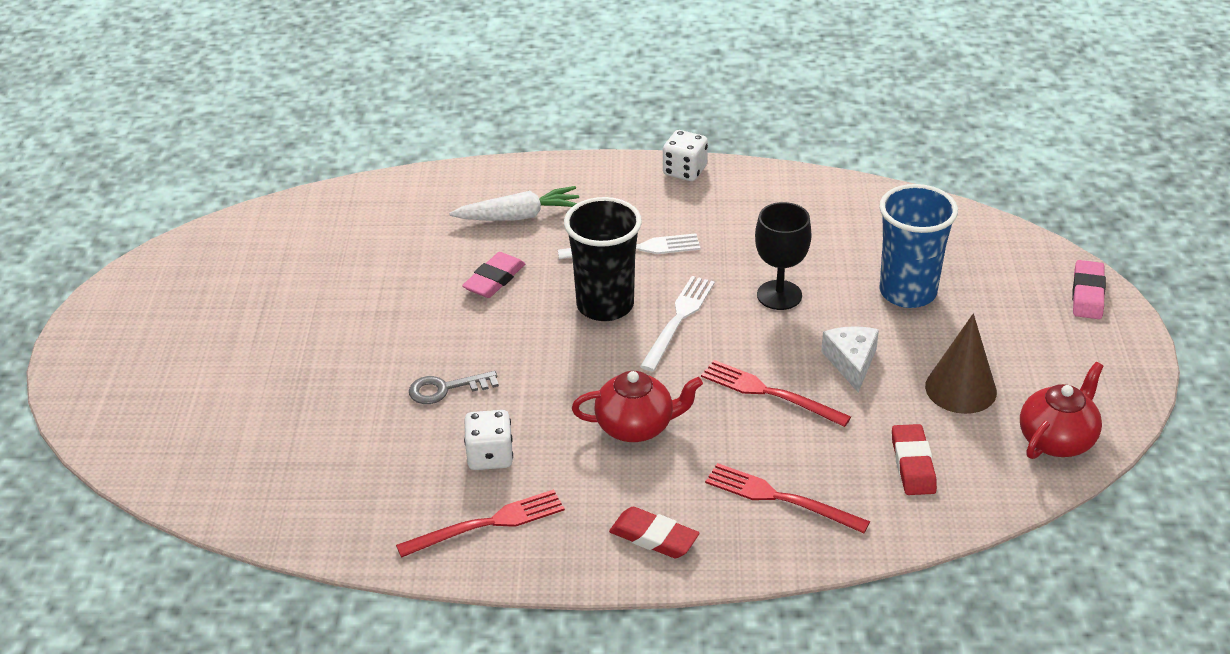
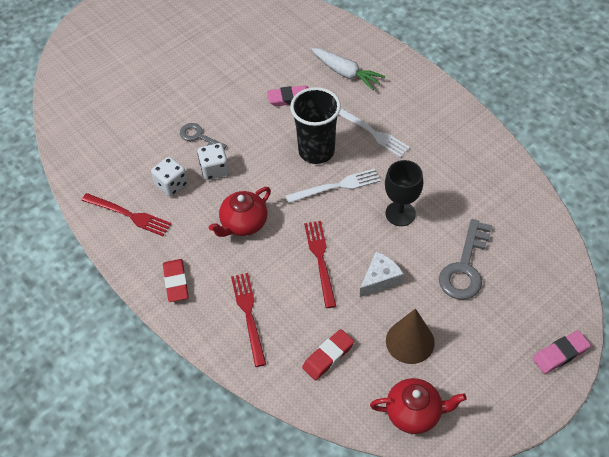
camera: 50 degrees right, 15 degrees up
(636, 426) = (243, 224): red teapot -> red teapot turned 90 degrees clockwise
(685, 171) = (456, 108): white dice -> white dice (214, 169)
(907, 292) = (465, 267): blue cup -> grey key

